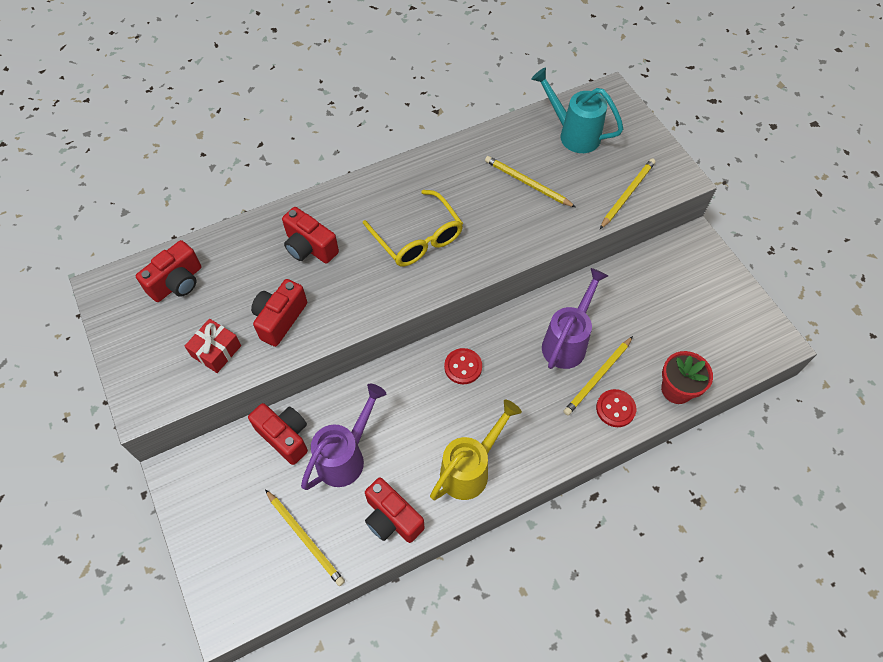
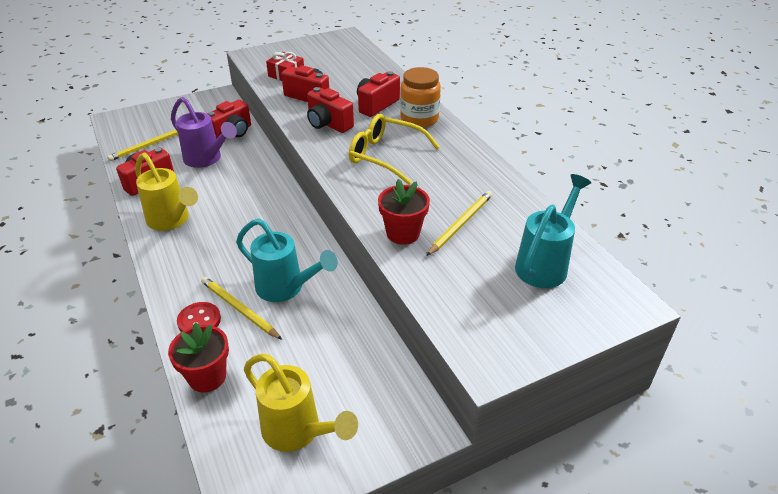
camera: 90 degrees right, 20 degrees down
(177, 283) = (346, 58): red camera -> red camera (328, 124)
(345, 207) = (419, 119): none -> orange jar
(418, 238) = (385, 156): yellow glasses -> yellow glasses turned 60 degrees clockwise
(463, 367) = (271, 217): red button -> none
(543, 225) = (403, 233): none -> red flower pot
(567, 341) = (286, 288): purple watering can -> turquoise watering can
(627, 194) = (453, 305): yellow pencil -> none
(715, 318) = (298, 432): none -> yellow watering can

